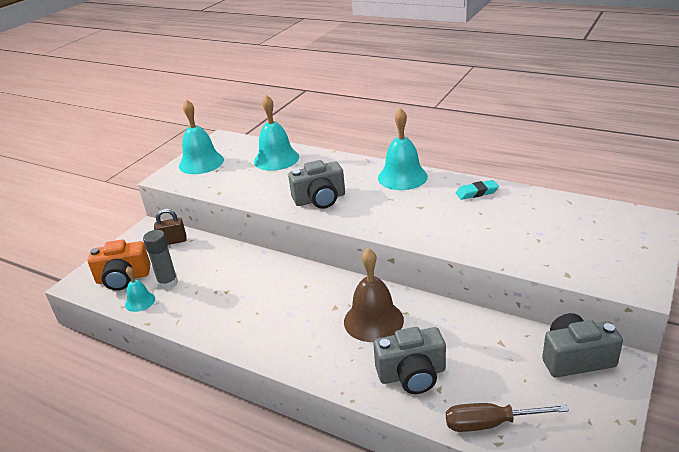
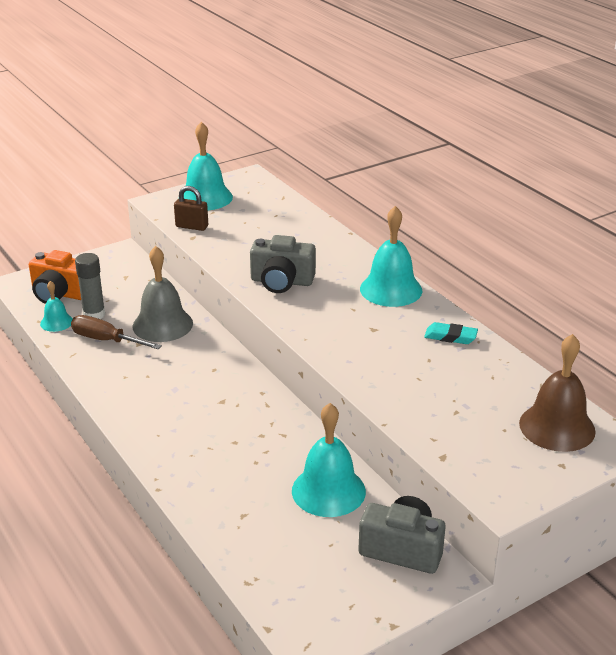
camera: 25 degrees right, 0 degrees up
(173, 241) = (132, 274): brown padlock -> brown padlock (192, 226)
(233, 269) = (162, 324): none -> grey bell
(276, 159) = (282, 220): turquoise bell -> turquoise bell (328, 491)
(373, 320) = (245, 429): brown bell -> brown bell (557, 427)
(412, 374) = (231, 492): grey camera -> none
(490, 423) = (258, 564): brown screwdriver -> brown screwdriver (106, 340)

